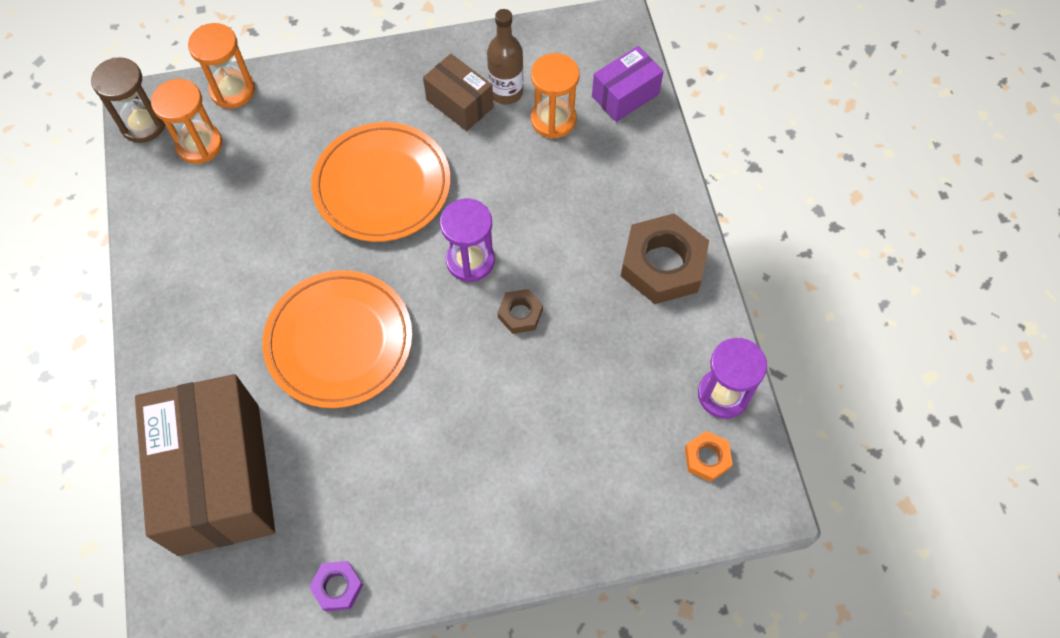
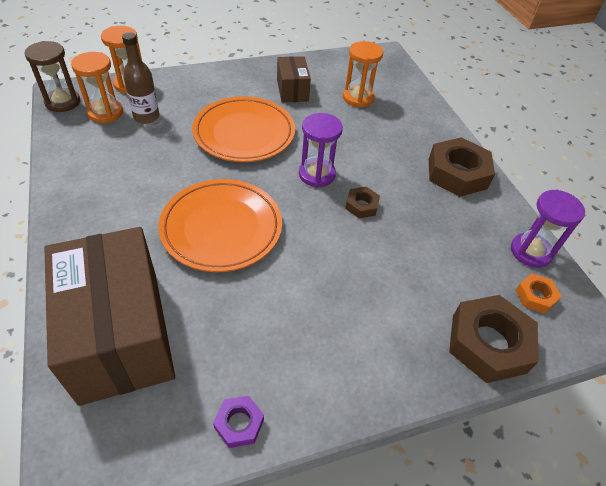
camera: 10 degrees left, 15 degrees down
(460, 103) = (292, 90): brown box -> brown box turned 45 degrees clockwise
(506, 92) = (323, 85): brown bottle -> brown bottle (146, 117)
(625, 95) = (402, 86): purple box -> none
(629, 516) = (488, 343): none -> brown nut

